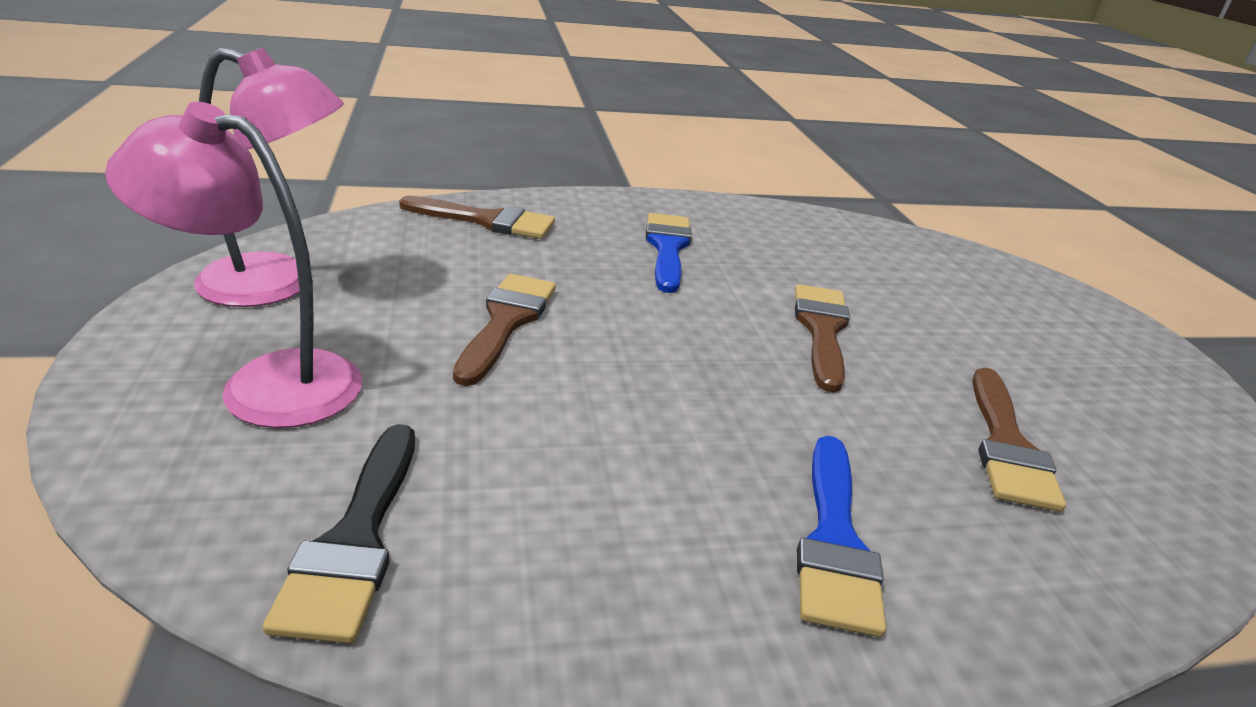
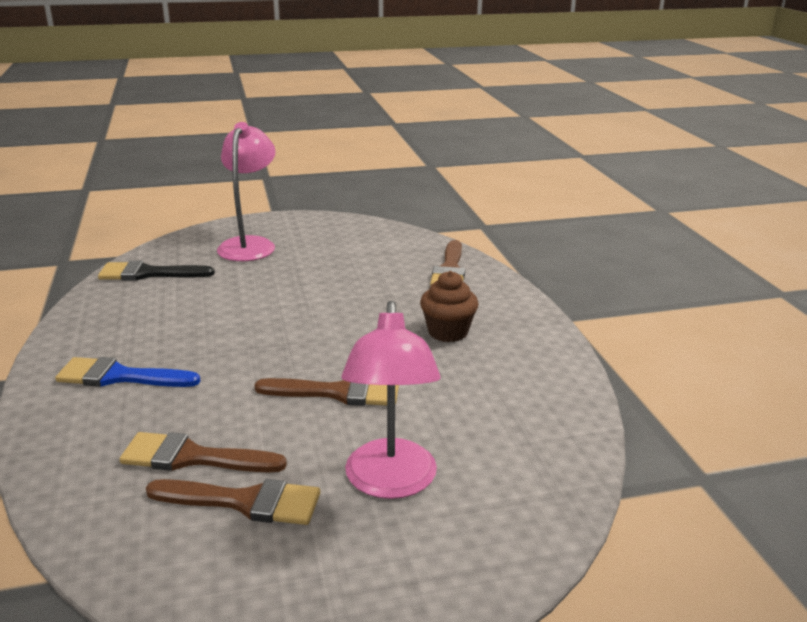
camera: 90 degrees right, 5 degrees down
(279, 284) = (337, 233): pink lamp -> pink lamp (390, 483)
(506, 321) = (317, 286): brown brush -> brown brush (245, 502)
(667, 248) = (448, 332): blue brush -> brown cupcake

